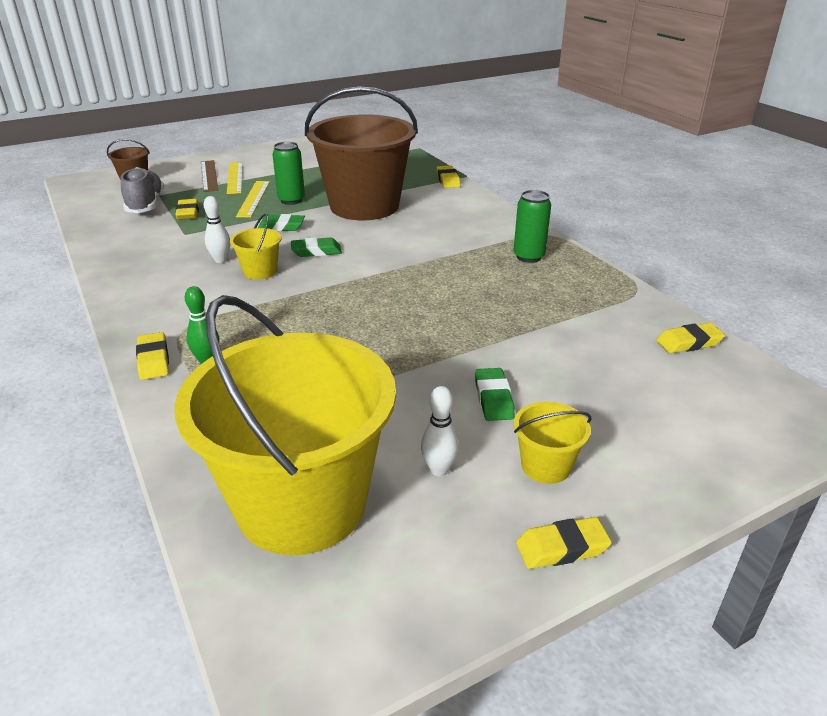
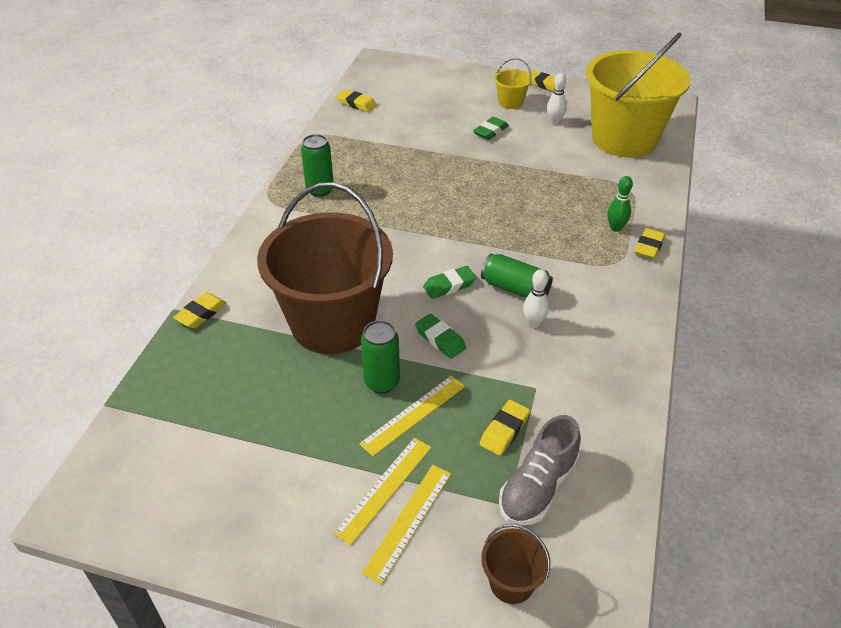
camera: 135 degrees left, 10 degrees up
(209, 175) = (408, 521): brown ruler -> yellow ruler
(260, 271) = (515, 289): yellow bucket -> green can
(316, 251) = (449, 285): green eraser -> green eraser turned 60 degrees counterclockwise

